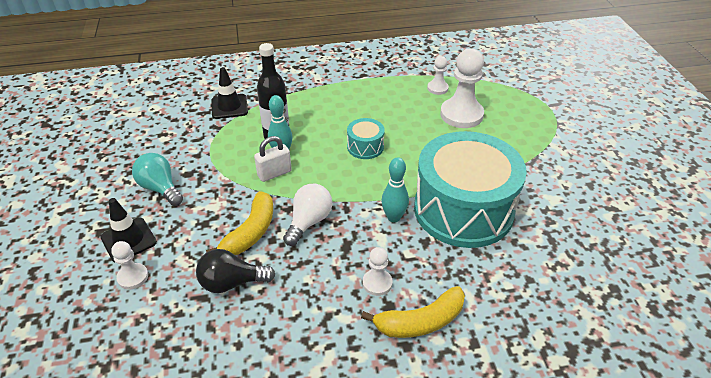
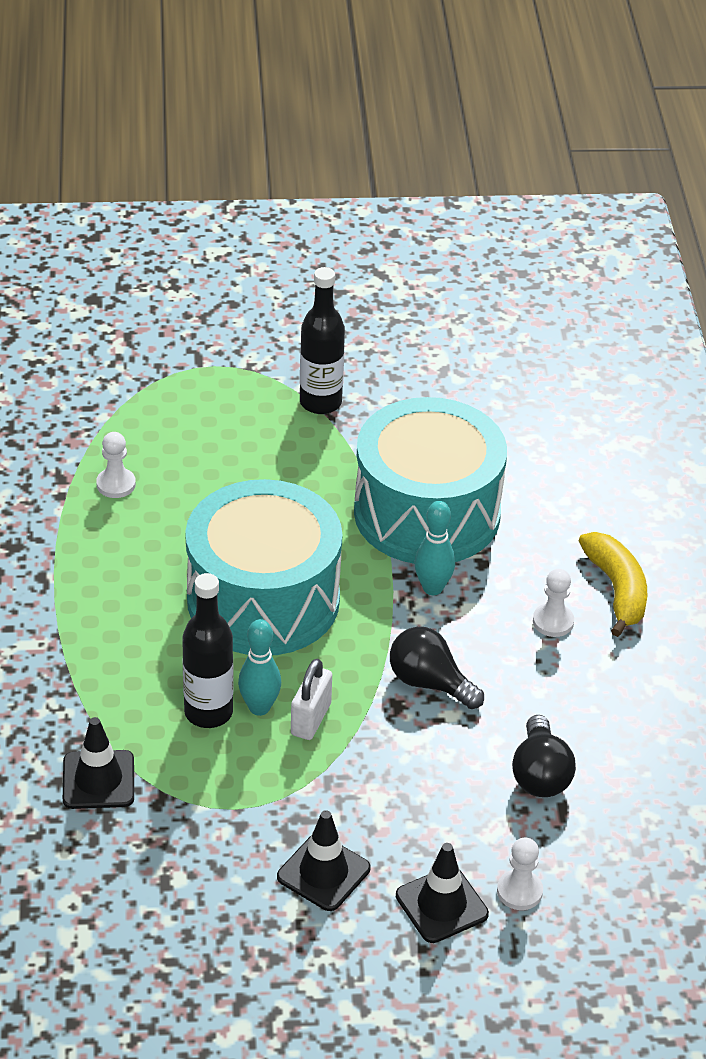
camera: 85 degrees left, 0 degrees up
(160, 188) = (323, 873): turquoise light bulb -> black traffic cone
(251, 232) = (443, 752): yellow banana -> none
(274, 173) = (311, 719): white padlock -> white padlock turned 45 degrees clockwise
(309, 222) = (429, 683): white light bulb -> black light bulb
(365, 147) = (263, 599): turquoise drum -> turquoise drum, size x2.41
(461, 115) = (201, 470): white pawn -> none
(544, 154) = (320, 402): none -> black bottle

